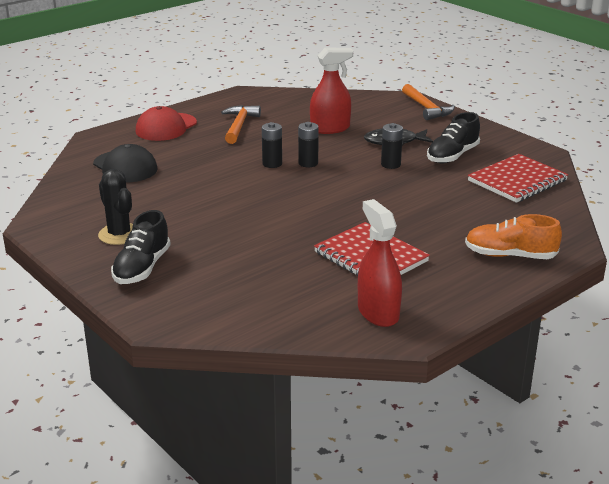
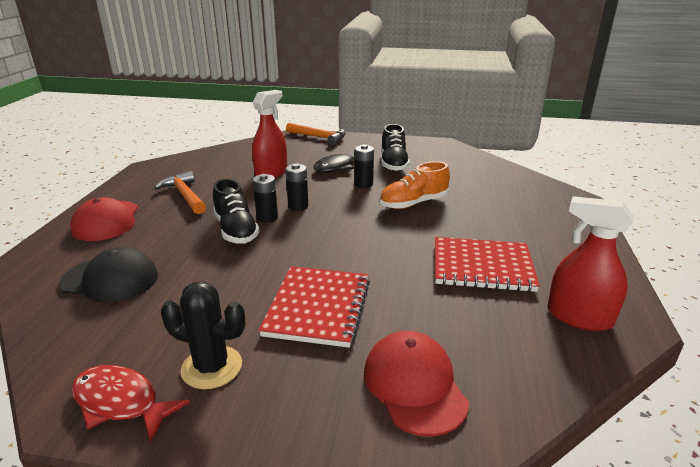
camera: 40 degrees left, 0 degrees up
(61, 230) = (120, 402): none -> red fish
(142, 268) = (301, 398): black shoe -> black shoe (236, 230)
(207, 291) = (414, 385): none -> red cap
(510, 255) = (559, 220): orange shoe -> orange shoe (413, 203)
(517, 181) = (463, 166): red notebook -> red notebook (318, 307)

